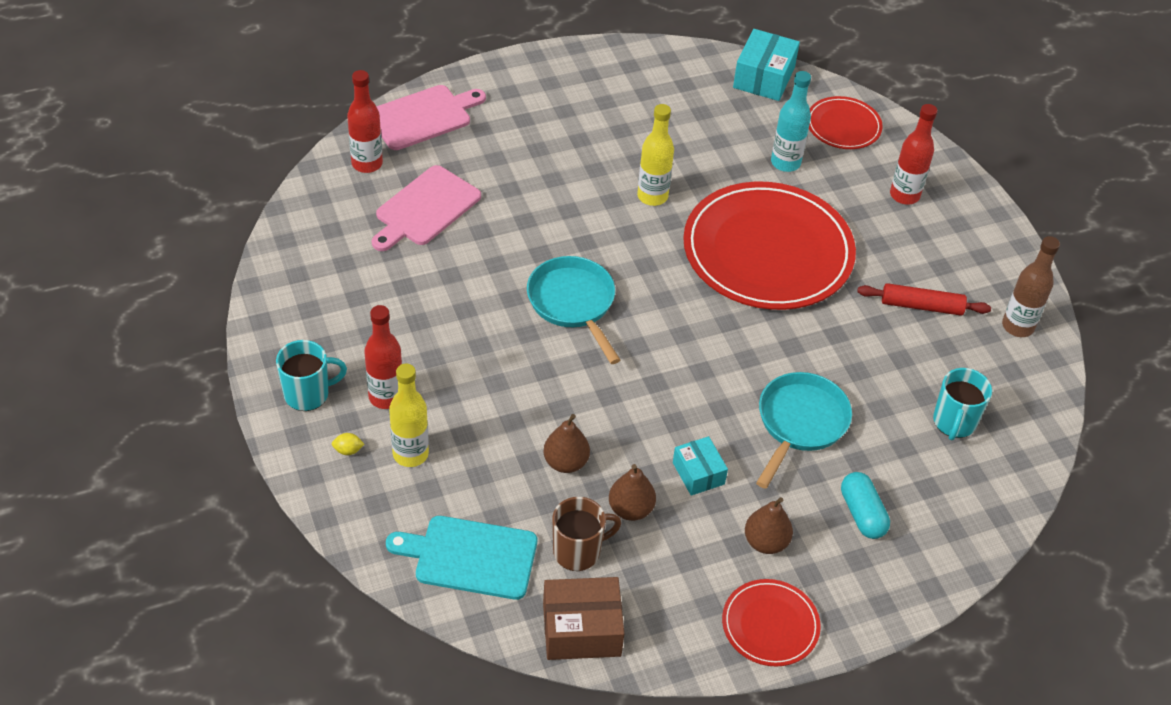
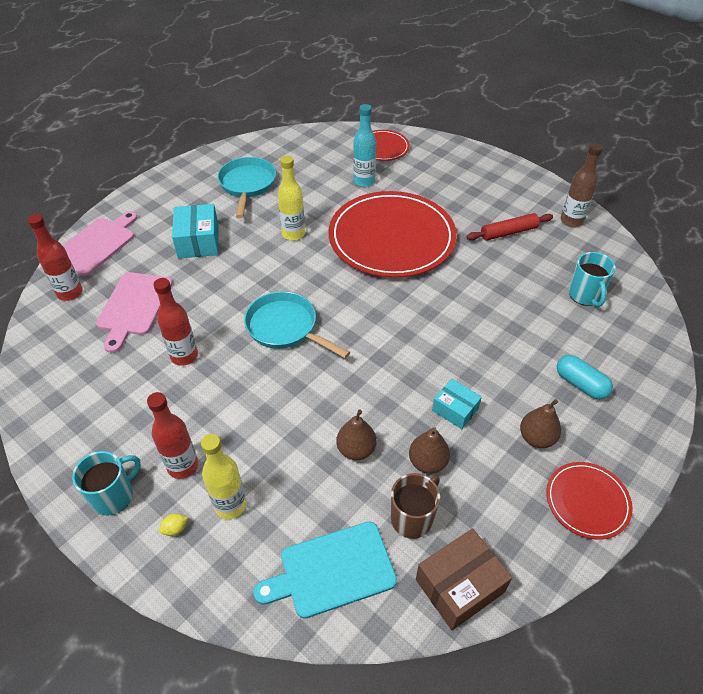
camera: 25 degrees left, 0 degrees up
(763, 77) = (315, 138): turquoise box -> turquoise box (198, 241)
(800, 423) = (494, 341): turquoise pan -> turquoise pan (247, 185)
(904, 195) = (448, 172): red bottle -> red bottle (184, 356)

